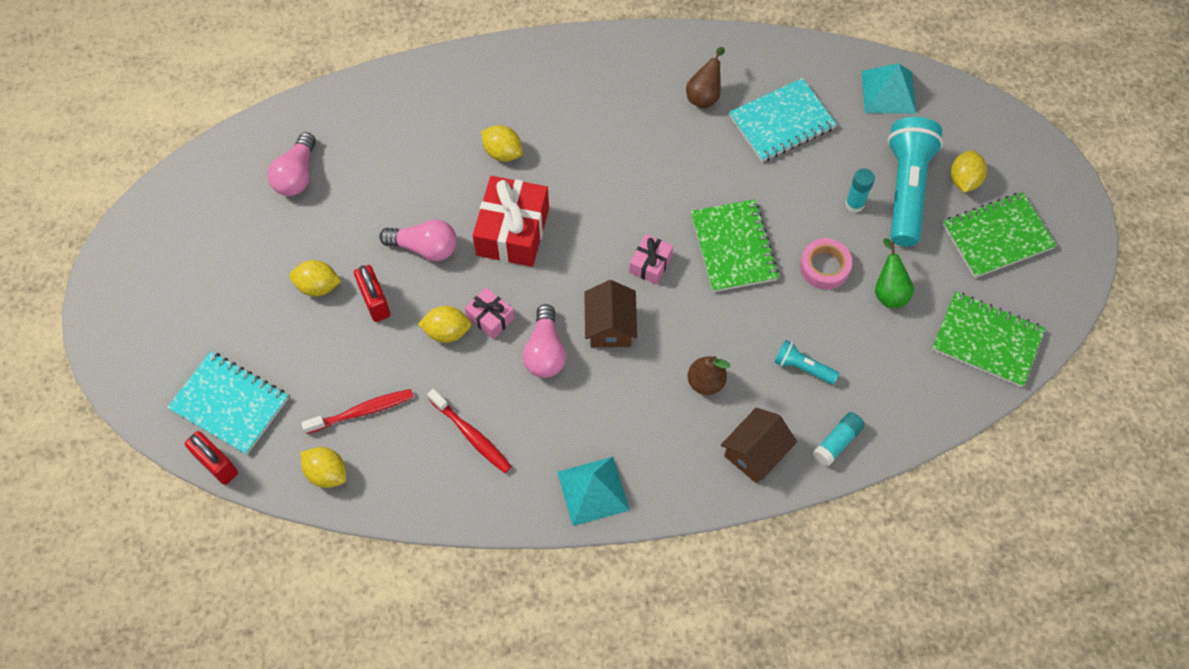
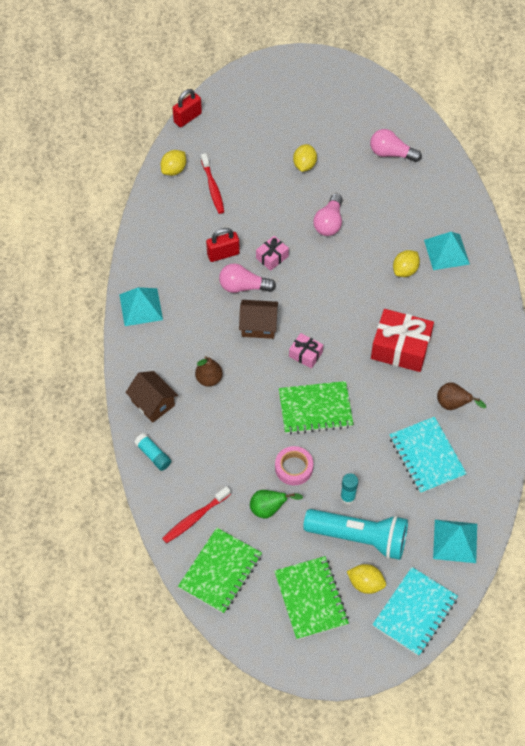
camera: 95 degrees right, 5 degrees down
(230, 404) = (226, 123): turquoise notebook -> turquoise notebook (415, 612)
(375, 302) = (290, 195): red padlock -> red padlock (223, 254)
(447, 332) = (264, 233): yellow lemon -> none
(469, 106) = (446, 252): none -> turquoise pyramid
(471, 435) = (189, 243): red toothbrush -> red toothbrush (195, 518)
(513, 231) = (338, 273): red gift -> red gift (400, 348)
(802, 367) = (213, 441): turquoise flashlight -> none

